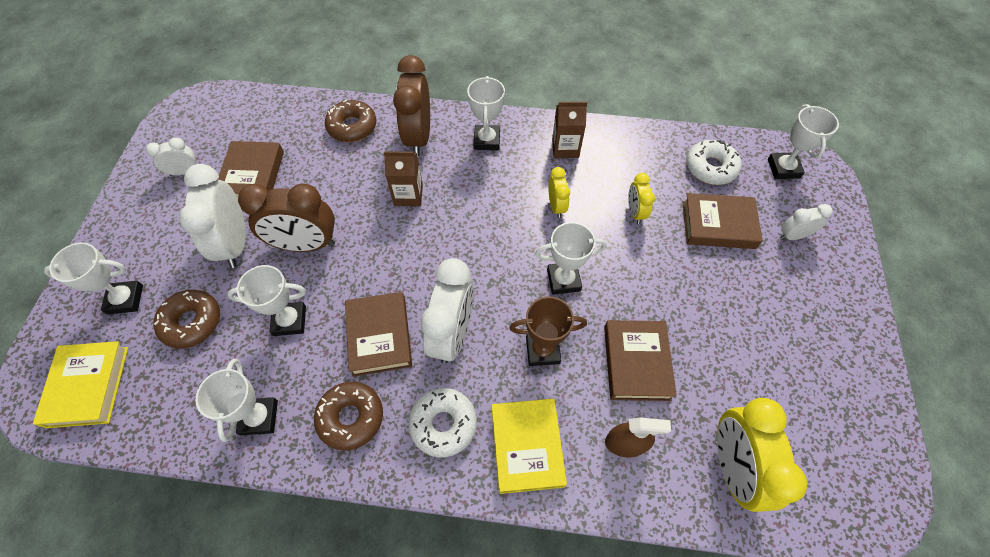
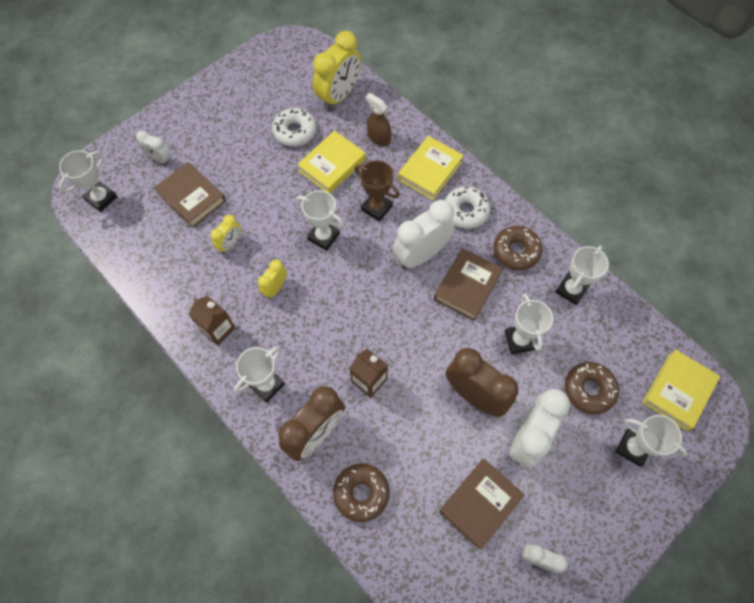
camera: 140 degrees left, 5 degrees up
(289, 321) = (519, 340): white trophy -> white trophy turned 45 degrees clockwise
(636, 362) = (332, 165): brown book -> yellow book
(710, 167) = (143, 235): white donut -> white donut (295, 131)

